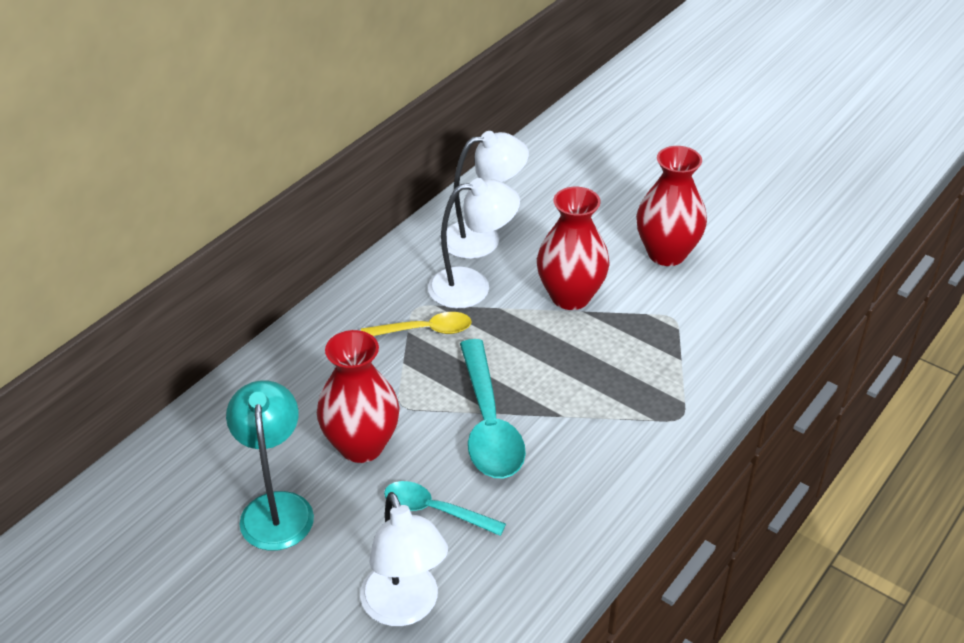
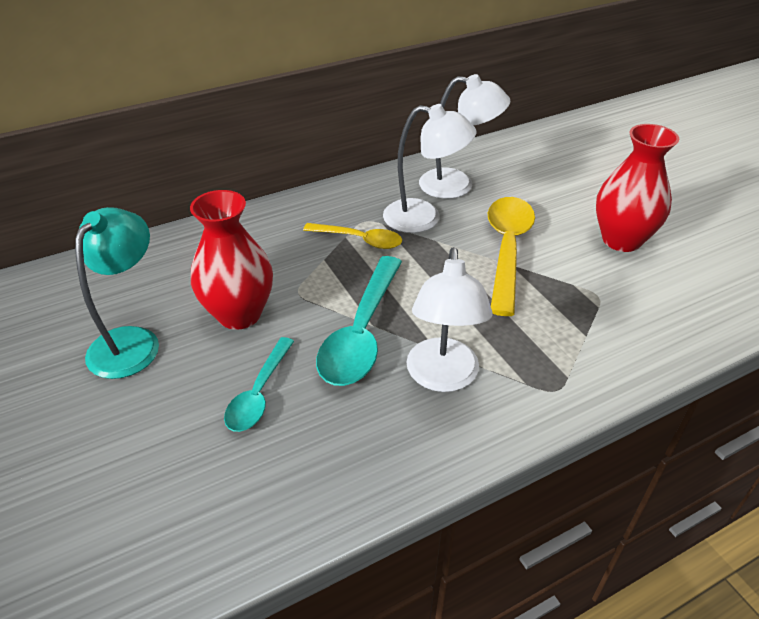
camera: 25 degrees right, 0 degrees up
(405, 608) = (163, 476): white lamp -> white lamp (442, 377)
(435, 510) = (259, 393): turquoise spoon -> turquoise spoon turned 120 degrees counterclockwise
(570, 296) = (507, 250): red vase -> yellow spoon

